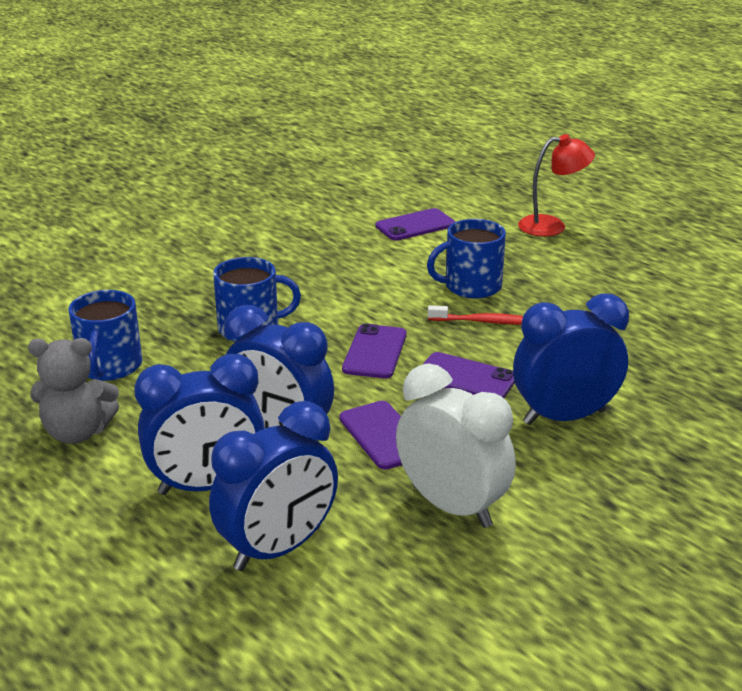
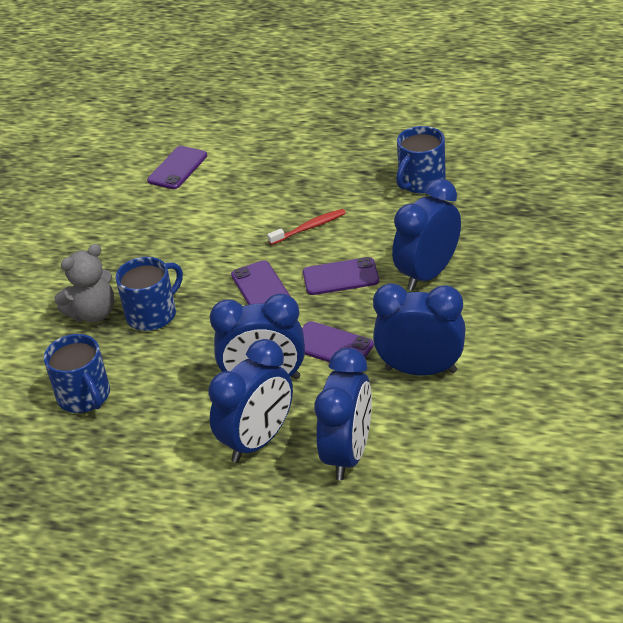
camera: 30 degrees left, 10 degrees up
(77, 432) = (124, 455): grey teddy bear -> grey teddy bear (93, 313)
(452, 506) = (421, 370): white clock -> blue clock
(471, 286) = (272, 203): blue mug -> blue mug (421, 182)
(552, 226) = (277, 123): red lamp -> none

